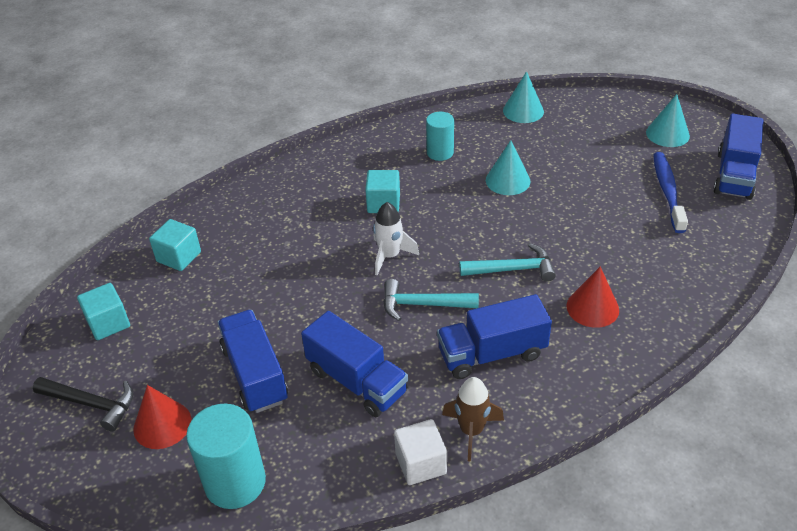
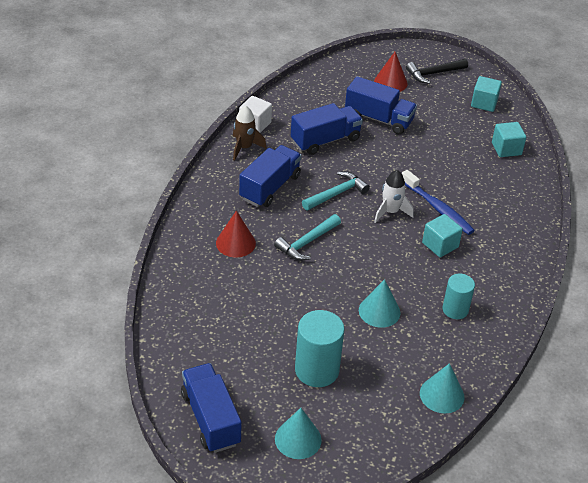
camera: 135 degrees right, 0 degrees up
(235, 482) = (328, 80): turquoise cylinder -> turquoise cylinder (317, 370)
(356, 381) = (325, 140): blue truck -> blue truck turned 150 degrees clockwise
(667, 191) = (253, 368): blue toothbrush -> blue toothbrush (438, 208)

